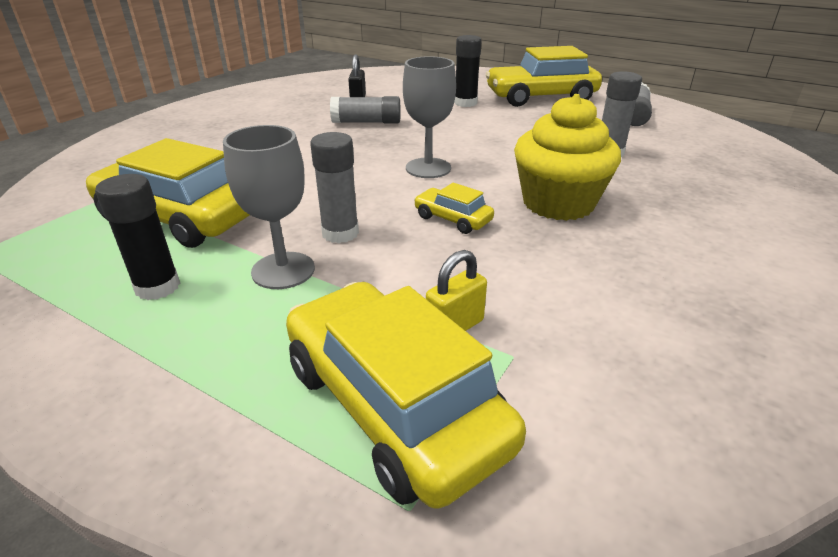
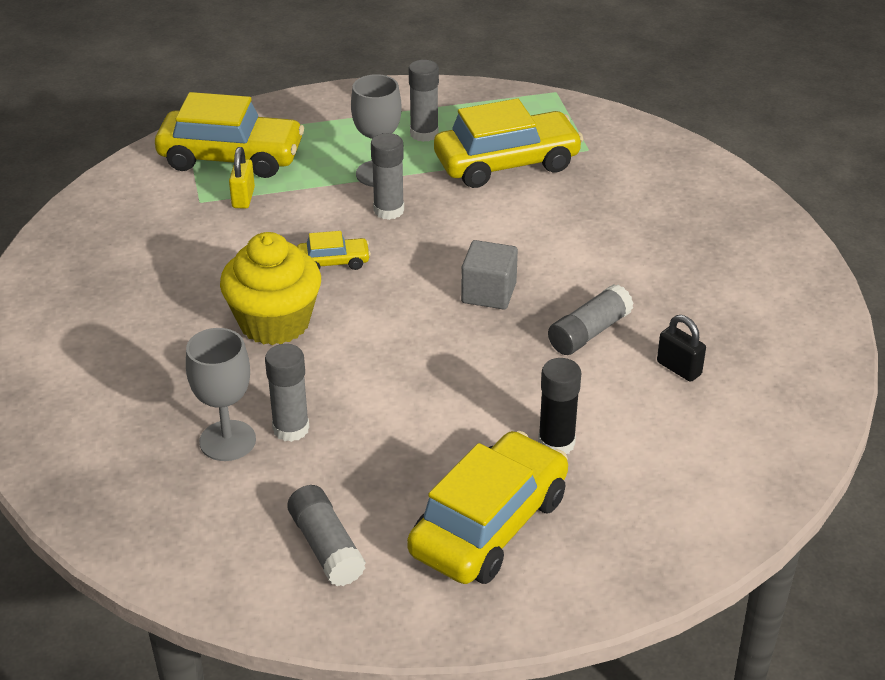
camera: 135 degrees right, 5 degrees up
(157, 287) = (424, 133): black glue stick -> grey glue stick
(380, 156) = (488, 293): none -> grey cube
(428, 168) = (426, 302): grey goblet -> grey goblet (227, 441)

